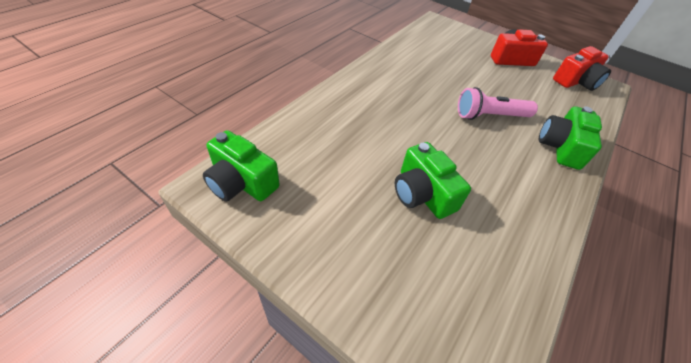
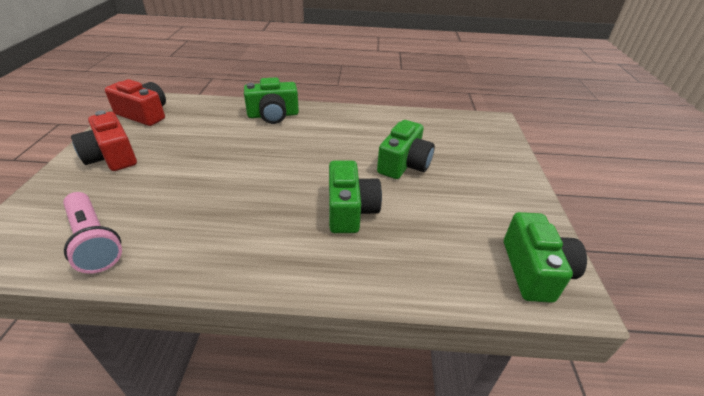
camera: 120 degrees left, 10 degrees down
(382, 128) = (350, 210): none -> green camera
(490, 116) = (259, 151): pink flashlight -> pink flashlight (94, 241)

